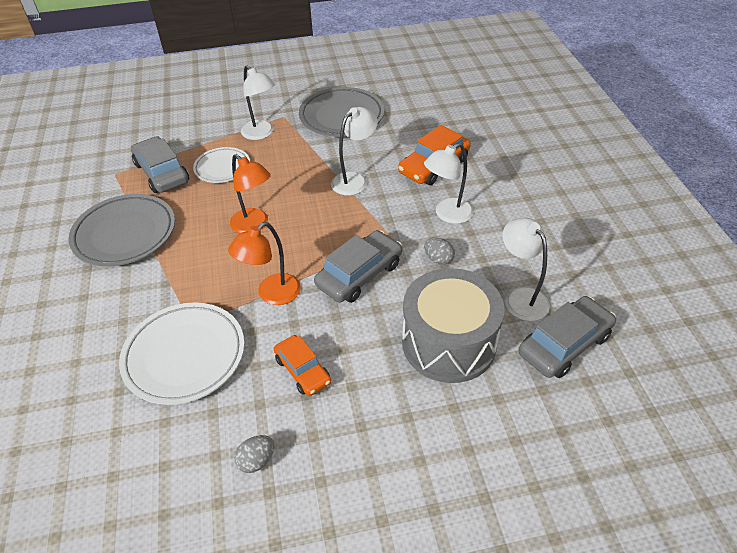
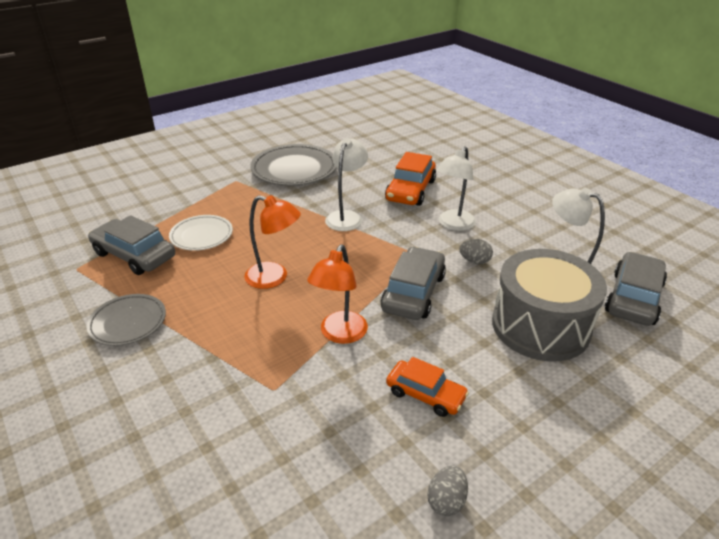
camera: 25 degrees left, 10 degrees down
(125, 234) = (128, 323): grey plate -> grey plate, size x0.61
(184, 356) = (286, 423): white plate -> none
(261, 134) = (223, 199): white lamp -> none

